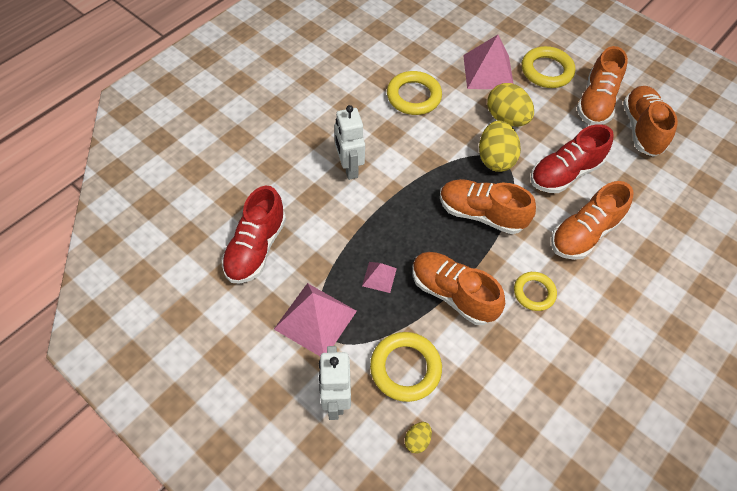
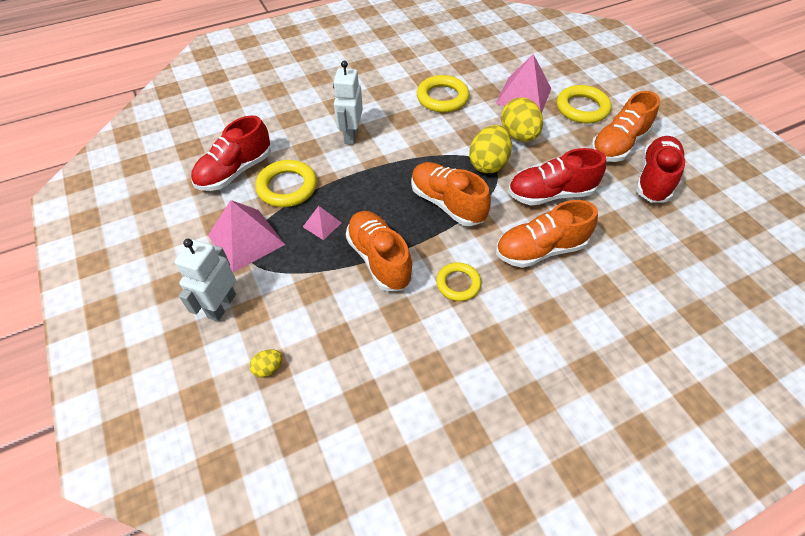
camera: 25 degrees right, 5 degrees down
(405, 368) = (297, 304): yellow ring -> yellow ring (287, 187)
(641, 129) = (654, 179): orange shoe -> red shoe

